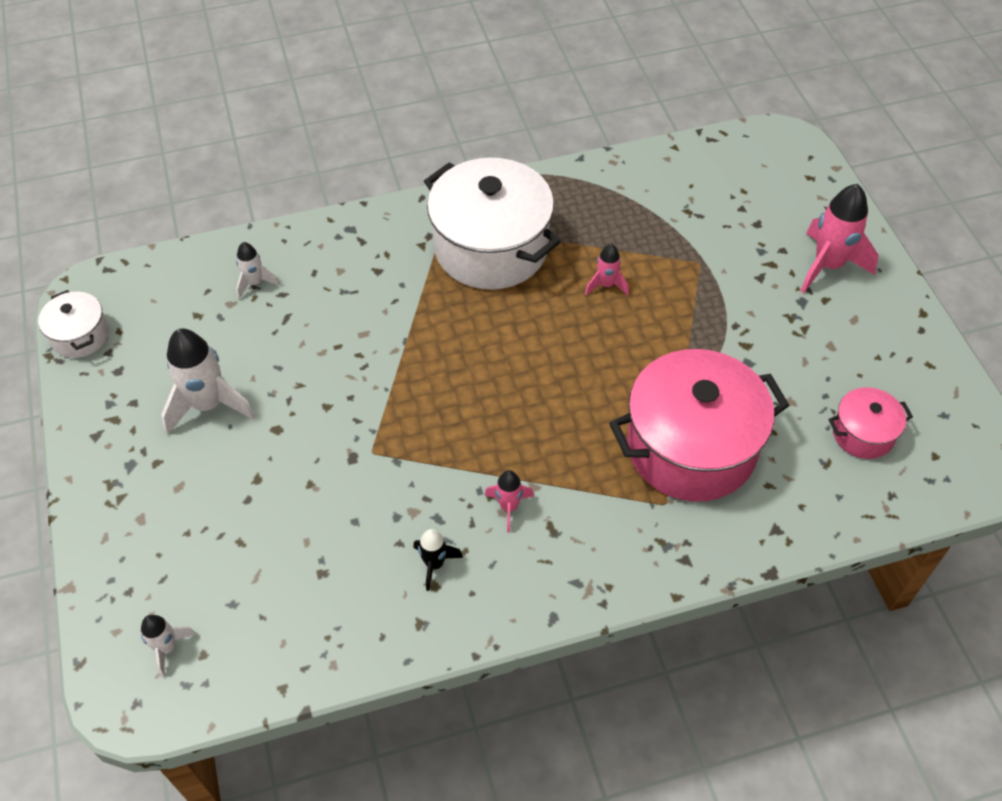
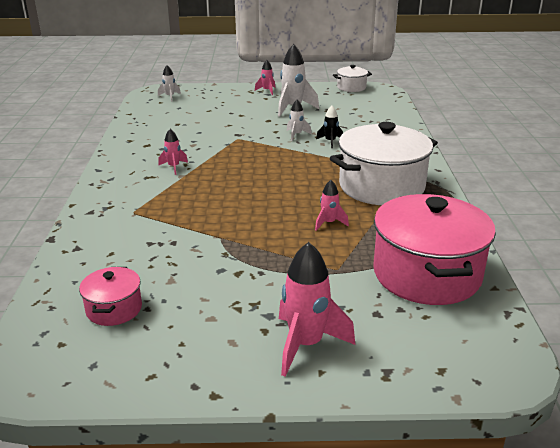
camera: 105 degrees right, 25 degrees down
(111, 471) = (267, 91): none -> pink rocket
(255, 283) = (373, 121): white rocket -> white rocket (296, 135)
(434, 564) = (157, 146): black rocket -> black rocket (330, 141)
(691, 447) = (165, 229): pink pot -> pink pot (426, 274)

